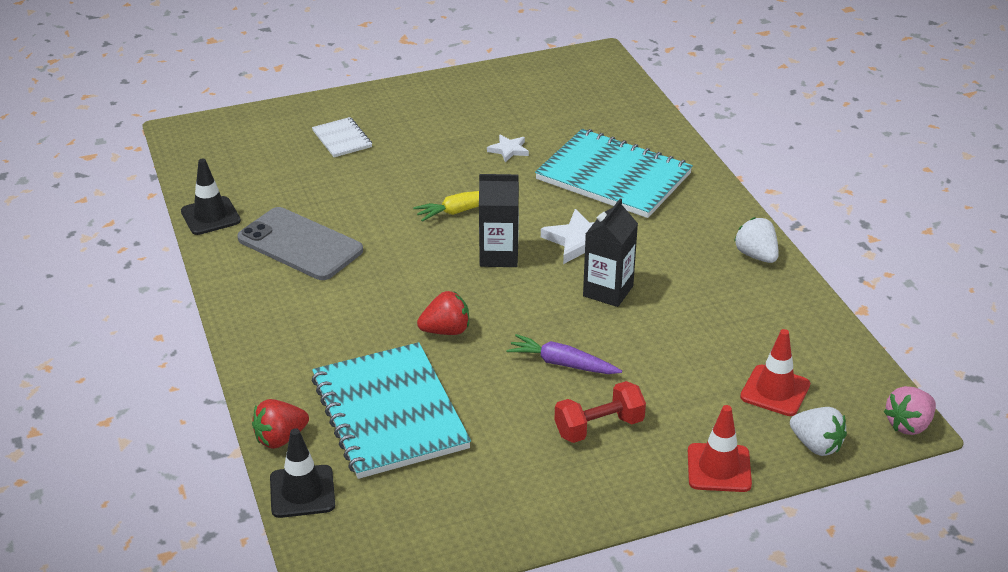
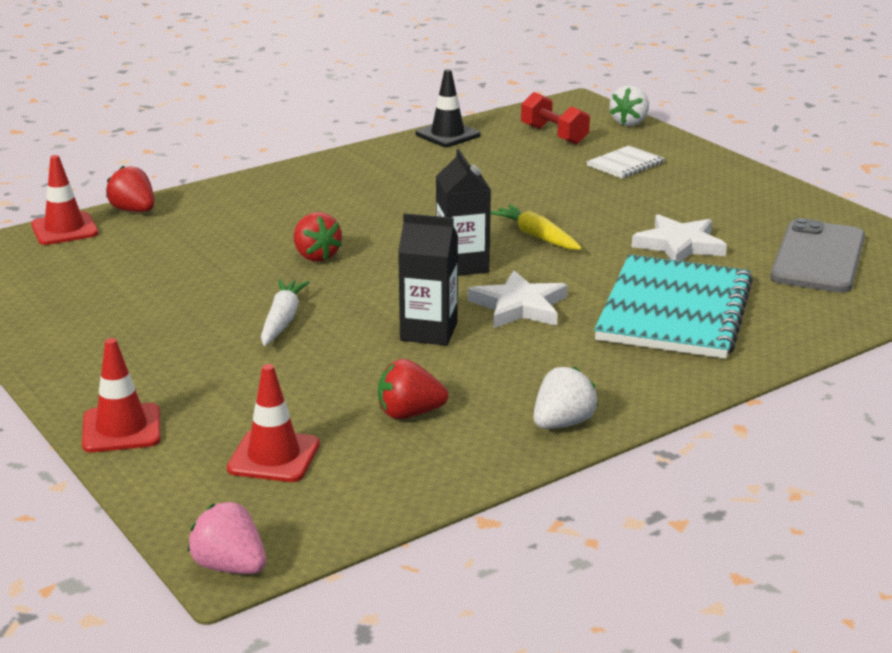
camera: 75 degrees right, 10 degrees down
(300, 244) = (425, 175): grey phone -> grey phone (818, 257)
(302, 492) = (64, 229): black traffic cone -> red traffic cone
(390, 413) = (179, 248): turquoise notebook -> none
(508, 150) = (679, 245): white star -> white star, size x1.72
(562, 364) = (282, 320): purple carrot -> white carrot
(599, 427) = (179, 351): red dumbbell -> red dumbbell (554, 135)
(729, 319) = (409, 414): none -> red strawberry
(816, 445) = (173, 493): white strawberry -> white strawberry (629, 122)

